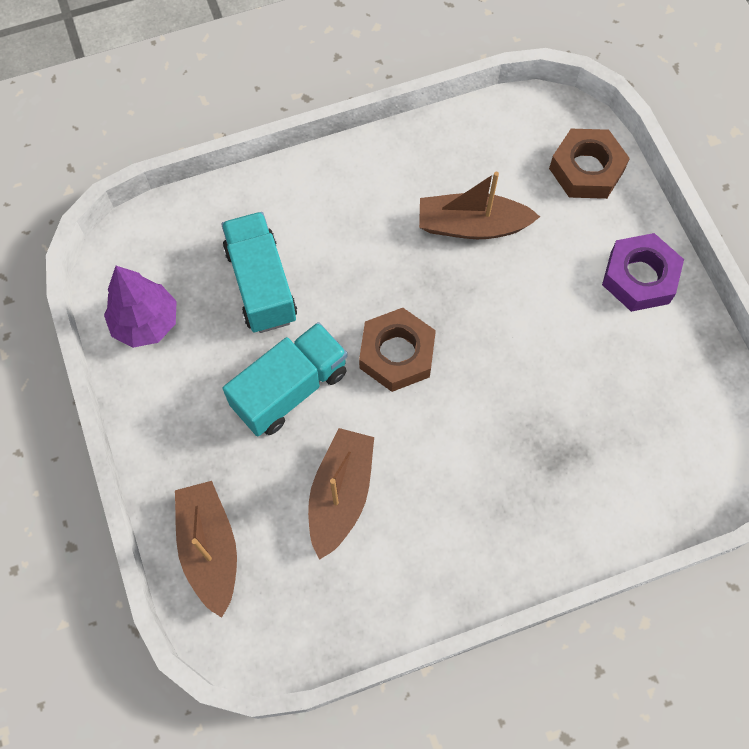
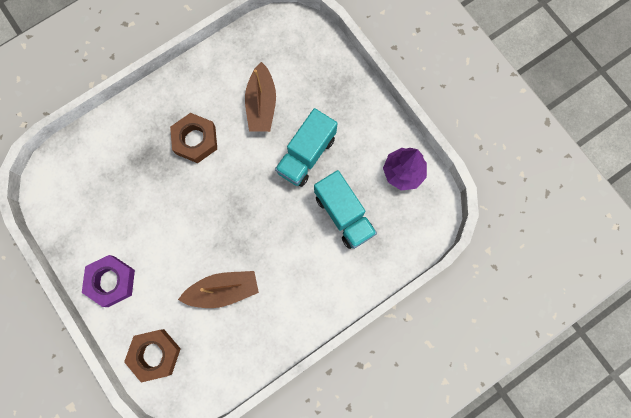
camera: 165 degrees right, 10 degrees up
(210, 549) = (321, 61): brown boat -> none
(397, 354) = (250, 192): brown nut -> brown nut (195, 140)

